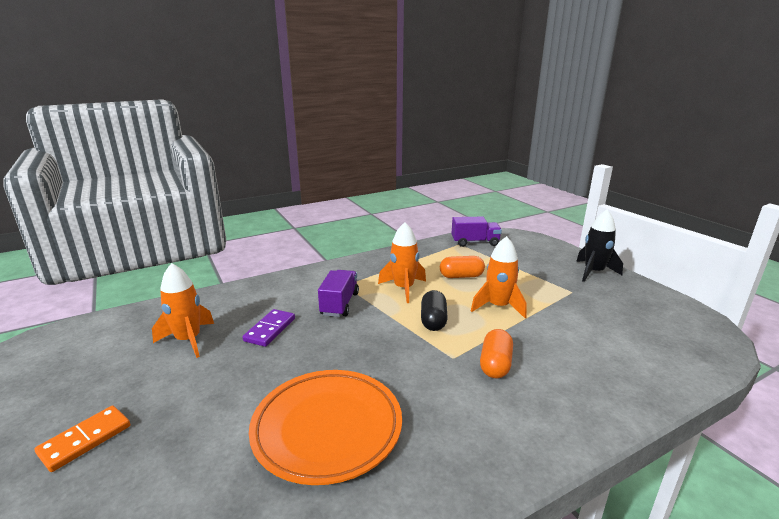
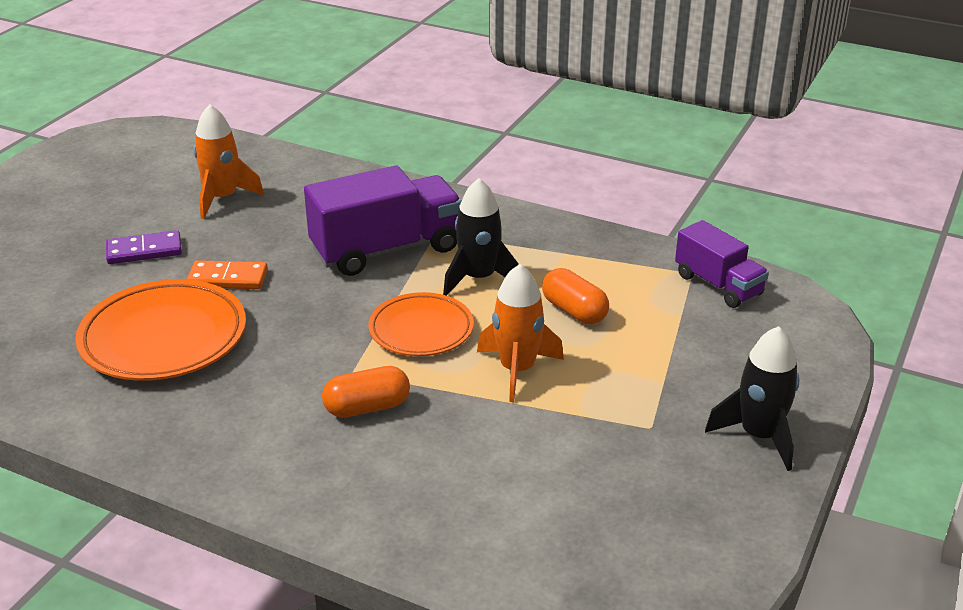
camera: 55 degrees right, 10 degrees up
(85, 440) = (59, 231): orange domino -> orange domino (227, 278)
(270, 329) = (286, 232): purple domino -> purple domino (144, 251)
(339, 304) = (386, 249): purple truck -> purple truck, size x1.64
(403, 288) = (479, 278): orange rocket -> black rocket
(433, 320) = (421, 330): black capsule -> orange plate

